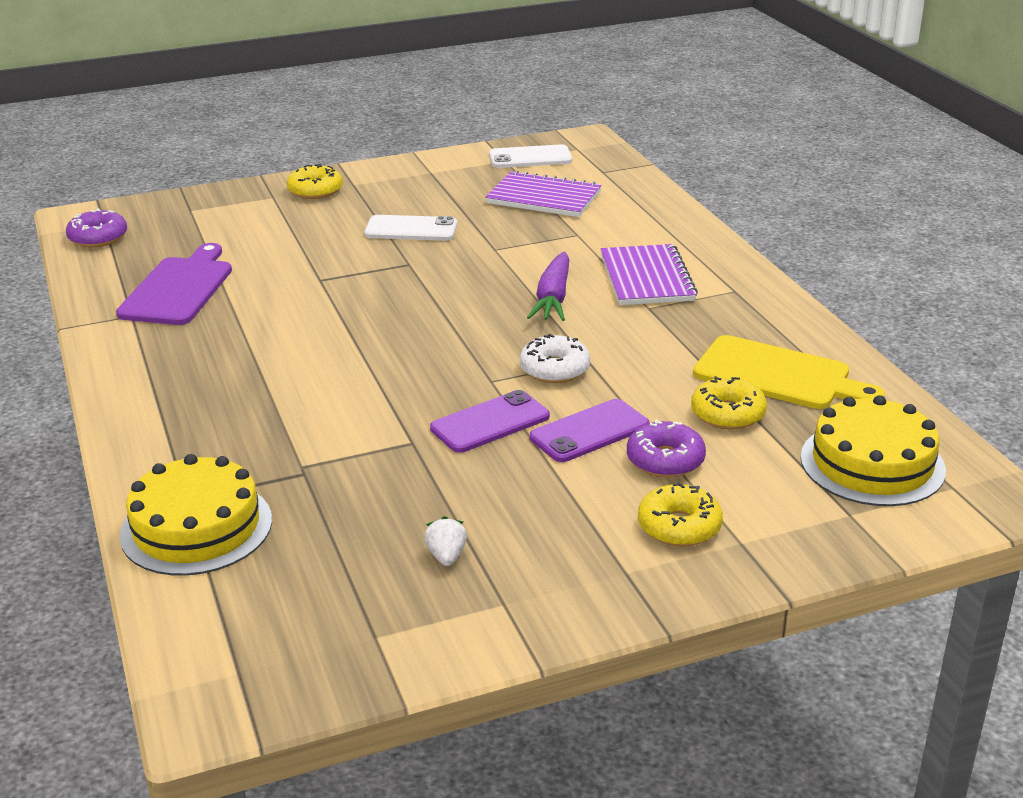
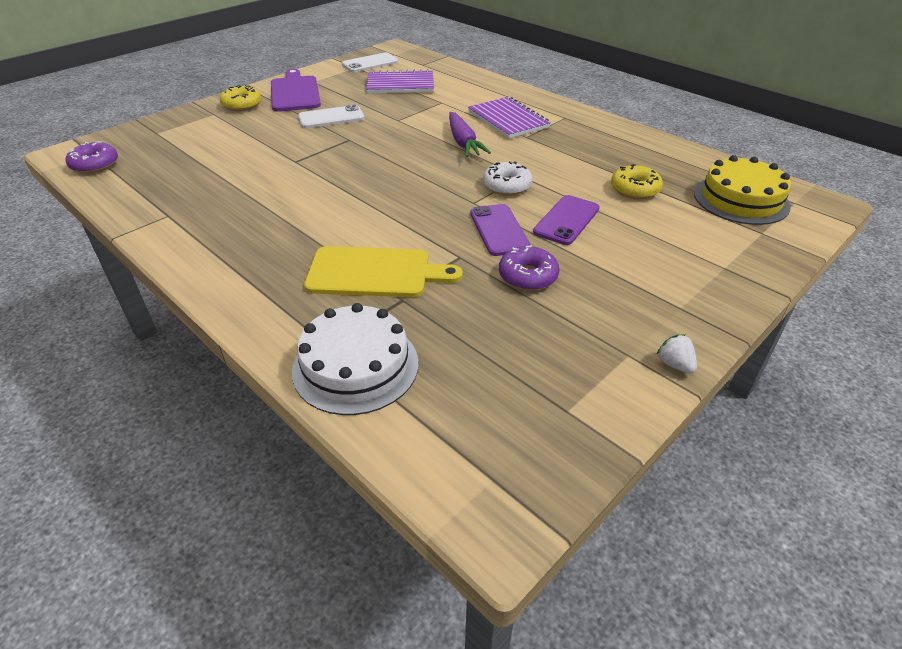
camera: 25 degrees left, 10 degrees up
(179, 289) = (191, 188): purple cutting board -> purple cutting board (295, 93)
(196, 527) = (355, 366): yellow cake -> white cake
(446, 556) = (558, 332): white strawberry -> white strawberry (674, 364)
(490, 422) = (499, 230): purple phone -> purple phone turned 45 degrees counterclockwise
(665, 460) = (629, 227): purple donut -> purple donut (528, 276)
(679, 526) = (680, 267): yellow donut -> none
(778, 375) = (638, 160): yellow cutting board -> yellow cutting board (375, 273)

